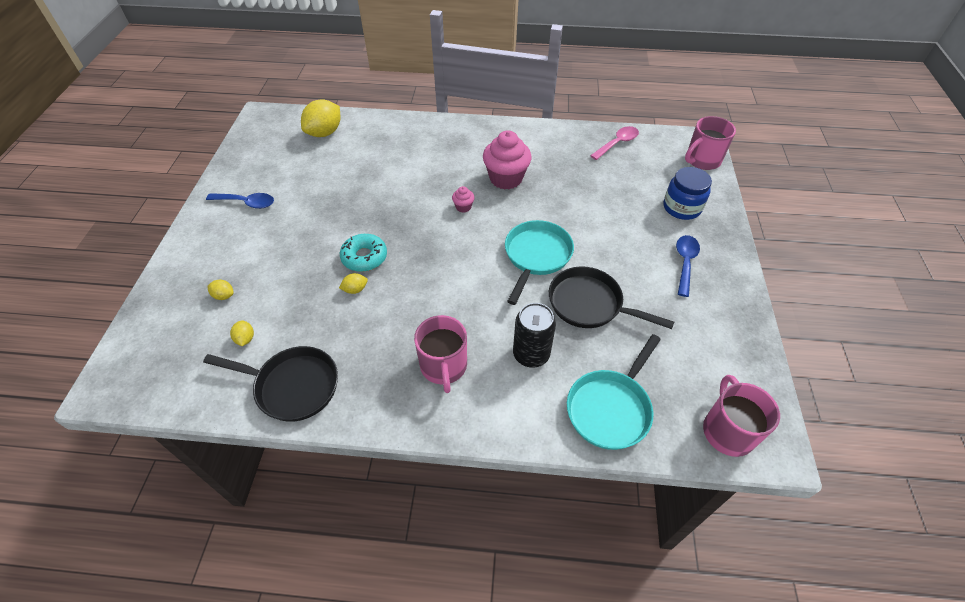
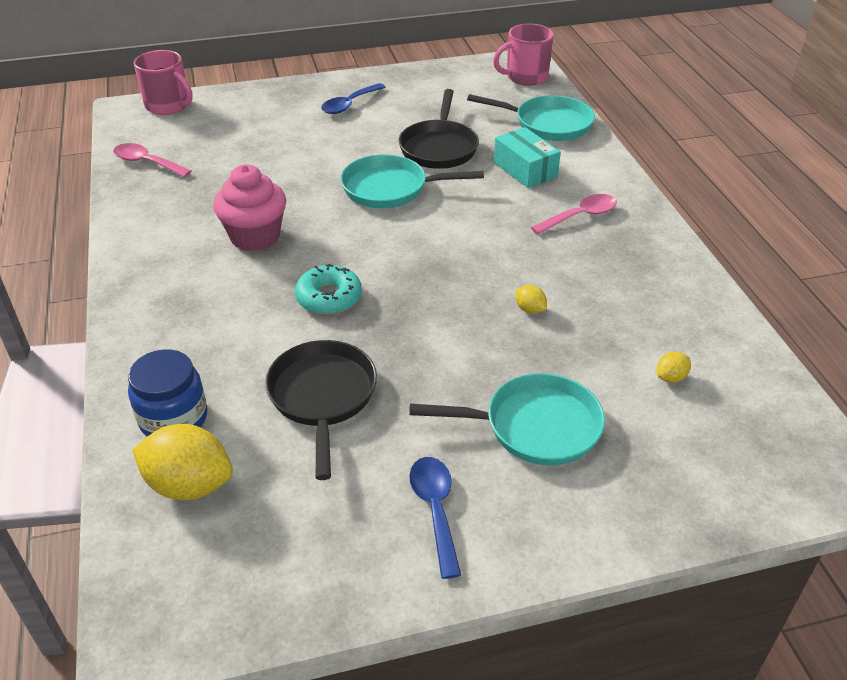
camera: 110 degrees left, 10 degrees down
(224, 296) = (629, 434): yellow lemon -> none
(263, 256) = (535, 427): none -> turquoise pan
(293, 386) = (690, 310): black pan -> black pan (322, 397)
(364, 257) = (472, 320): turquoise donut -> turquoise donut (329, 298)
(443, 366) = (580, 216): pink mug -> pink spoon
(463, 207) = (331, 260): pink cupcake -> none
(531, 354) = (525, 170): black can -> turquoise box
(681, 208) = (262, 112): blue jar -> blue jar (173, 418)
(685, 263) = (349, 104): blue spoon -> blue spoon turned 45 degrees counterclockwise

